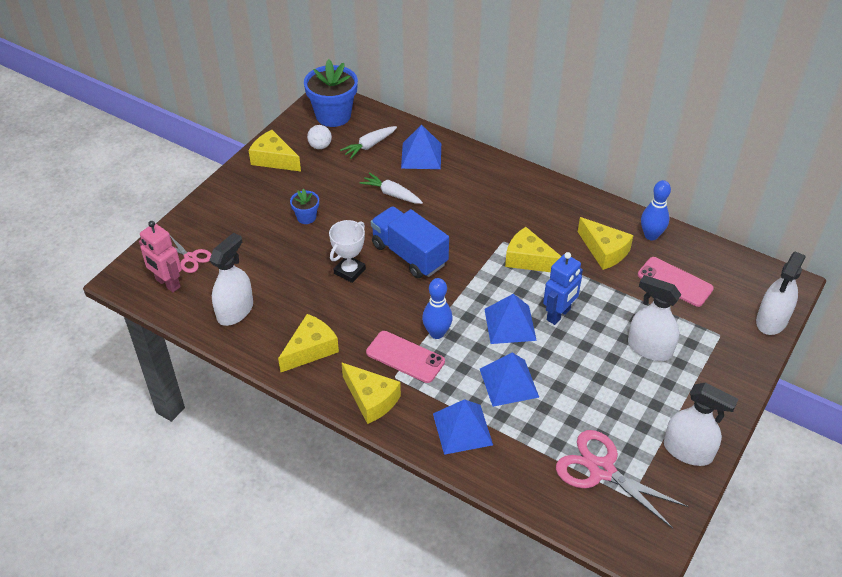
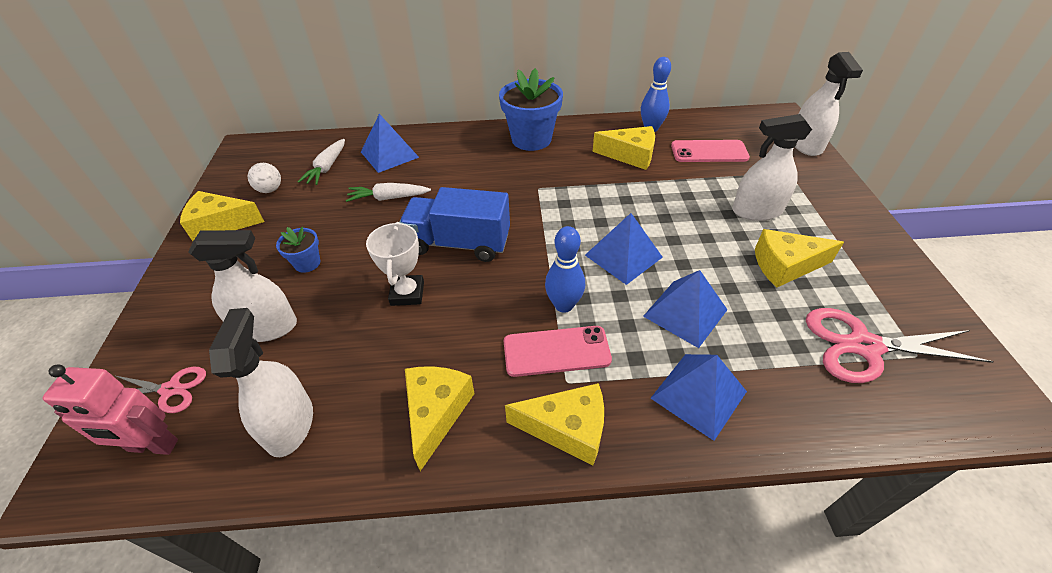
camera: 35 degrees left, 0 degrees up
(333, 116) = (264, 158): blue flower pot -> blue flower pot (531, 139)
(529, 259) = (577, 192): yellow cheese -> yellow cheese (785, 266)
(558, 315) = (655, 224): blue robot -> none
(688, 451) = (895, 279): white spray bottle -> white spray bottle (267, 327)

